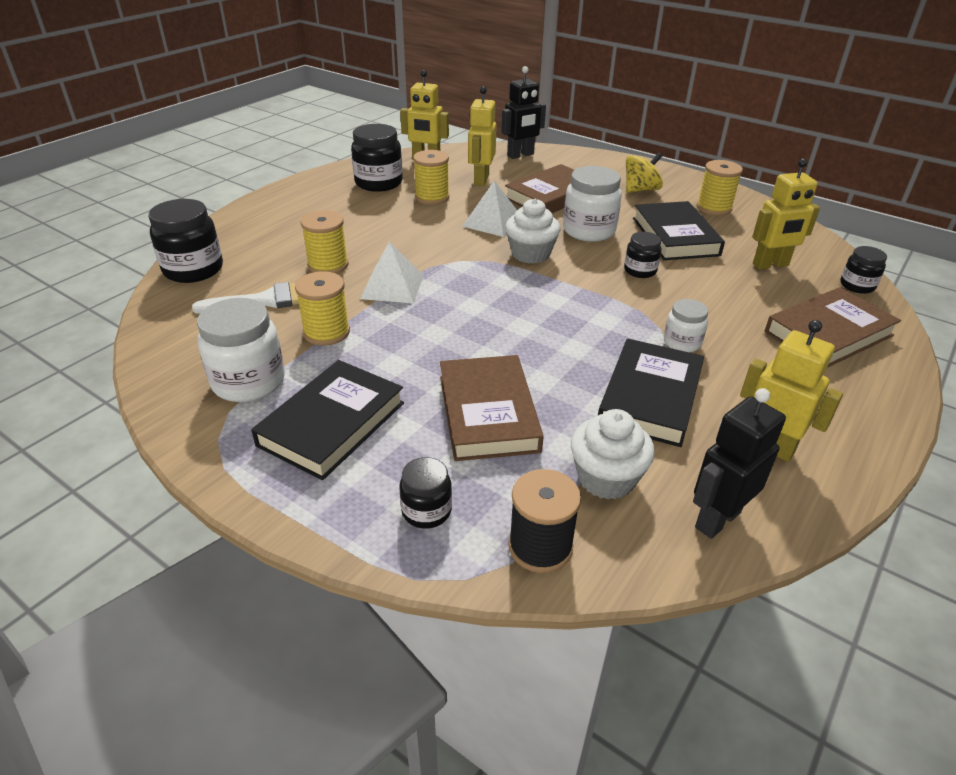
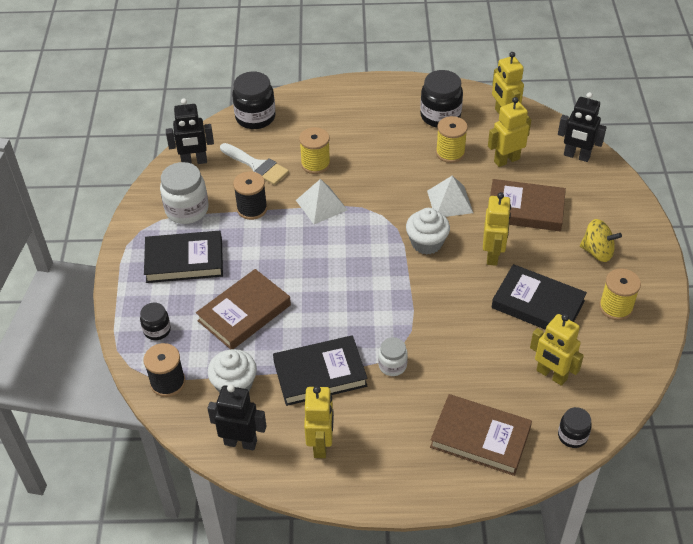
camera: 55 degrees right, 10 degrees up
(180, 340) = (194, 162): none -> black robot
(326, 332) = (252, 209): yellow spool -> black spool
(589, 231) = (493, 255): white jar -> yellow robot
(640, 271) = (463, 307): black jar -> none
(675, 236) = (537, 304): black book -> black book turned 75 degrees clockwise

